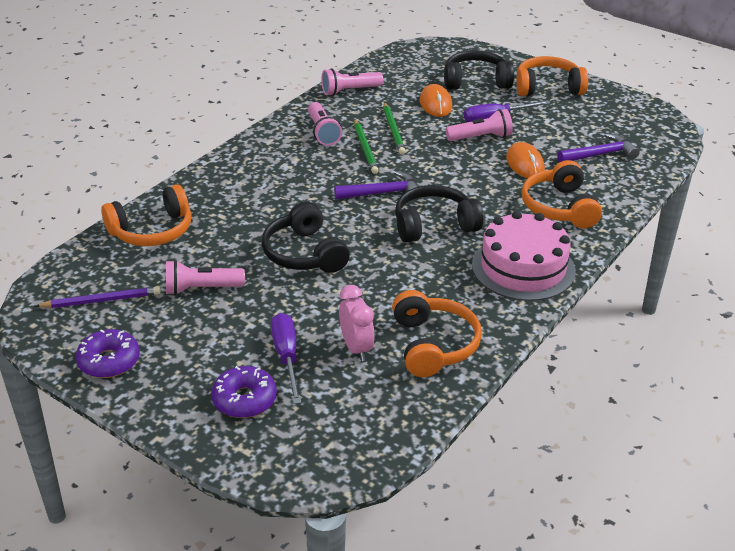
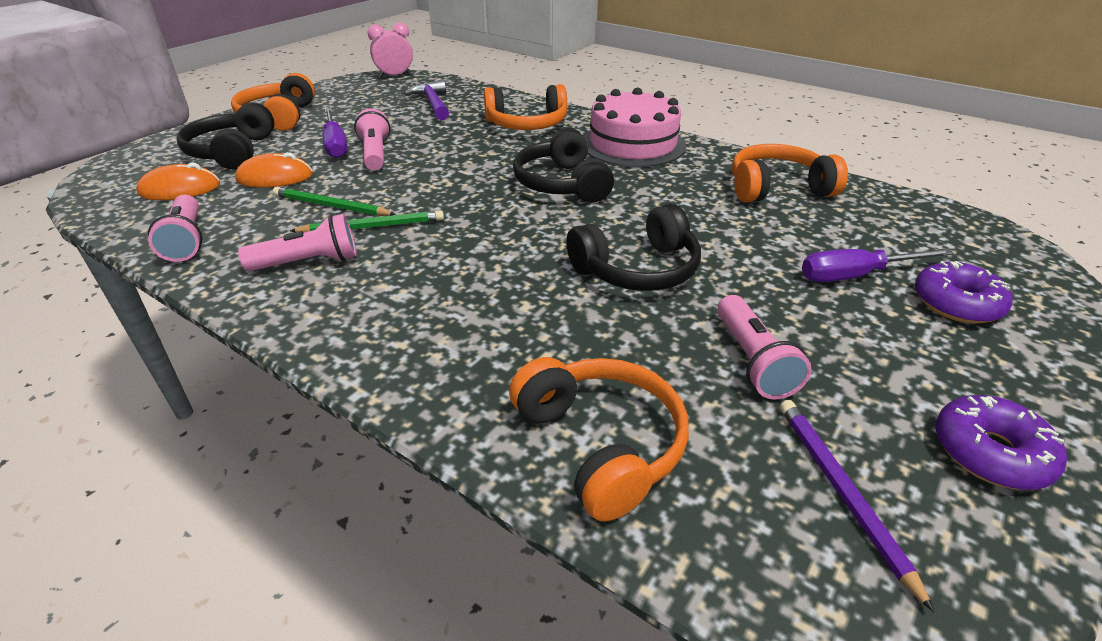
camera: 90 degrees left, 0 degrees up
(356, 348) = (809, 230): pink clock -> pink clock (395, 76)
(382, 193) = (491, 214): purple hammer -> none
(393, 130) = (331, 206): green pencil -> green pencil turned 150 degrees counterclockwise
(525, 164) = (441, 135): orange mouse -> orange mouse (180, 189)

